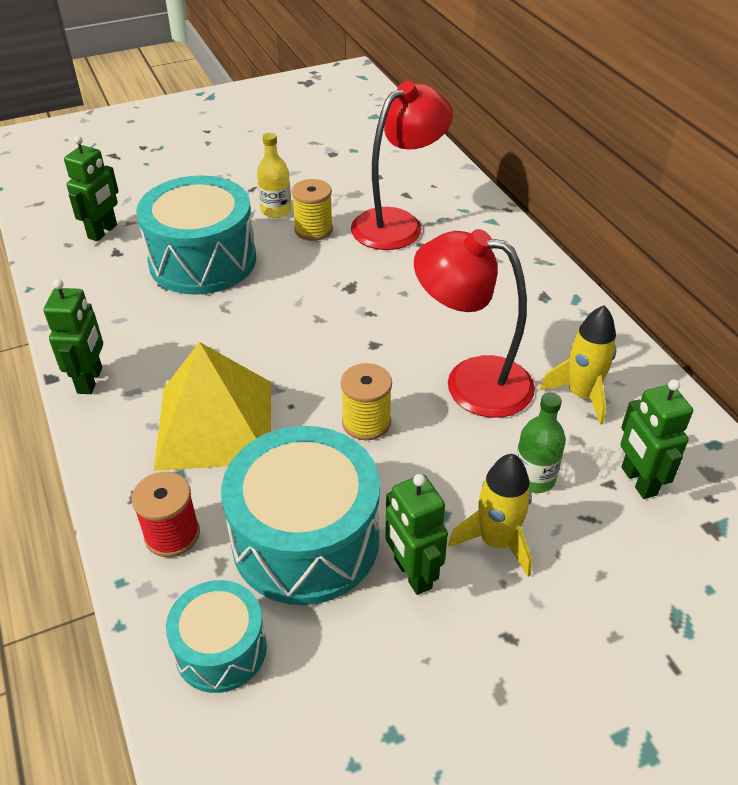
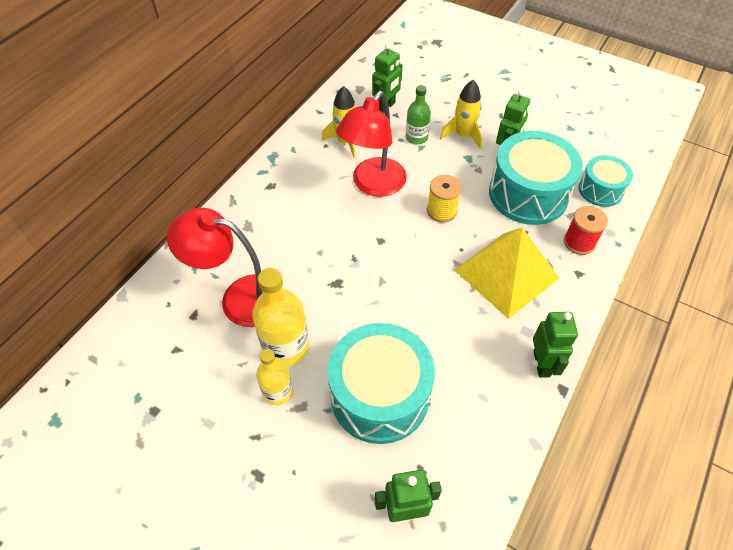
camera: 125 degrees left, 10 degrees up
(90, 380) = (542, 363): green robot -> green robot turned 120 degrees clockwise
(313, 230) = (286, 347): yellow spool -> yellow bottle
(471, 382) = (373, 185): red lamp -> red lamp turned 45 degrees clockwise

